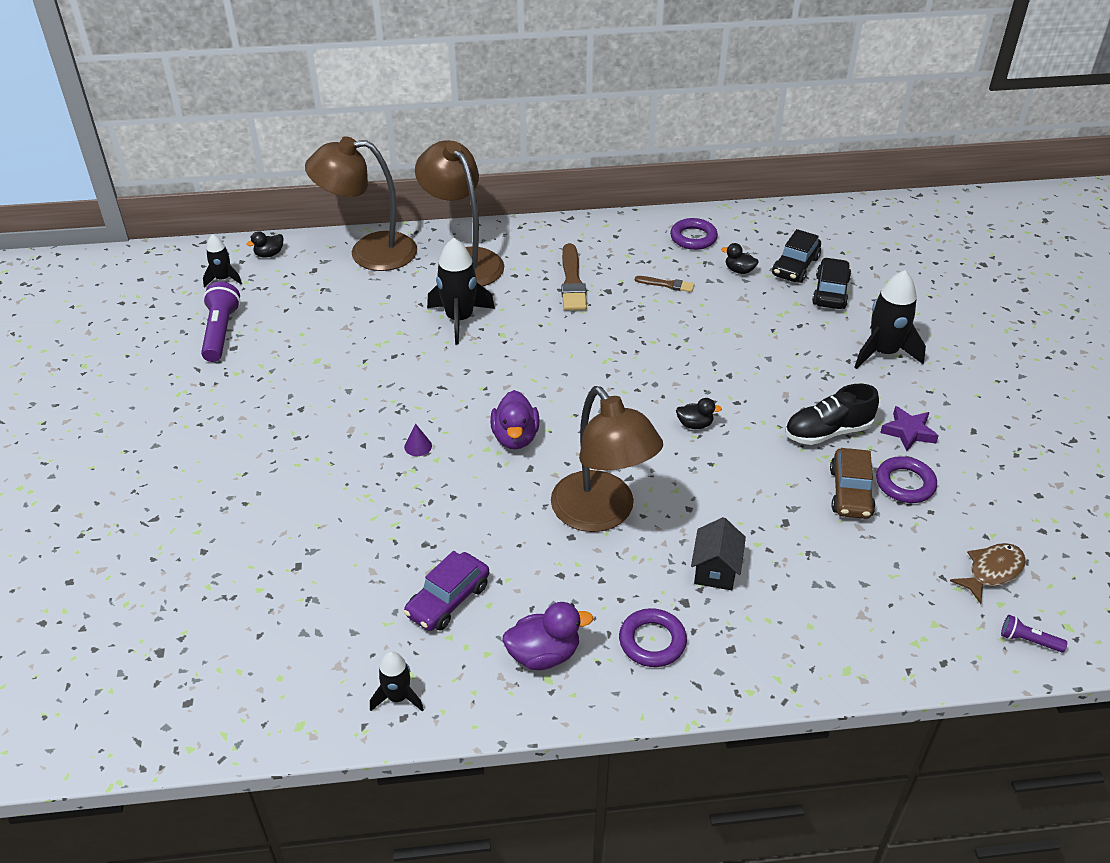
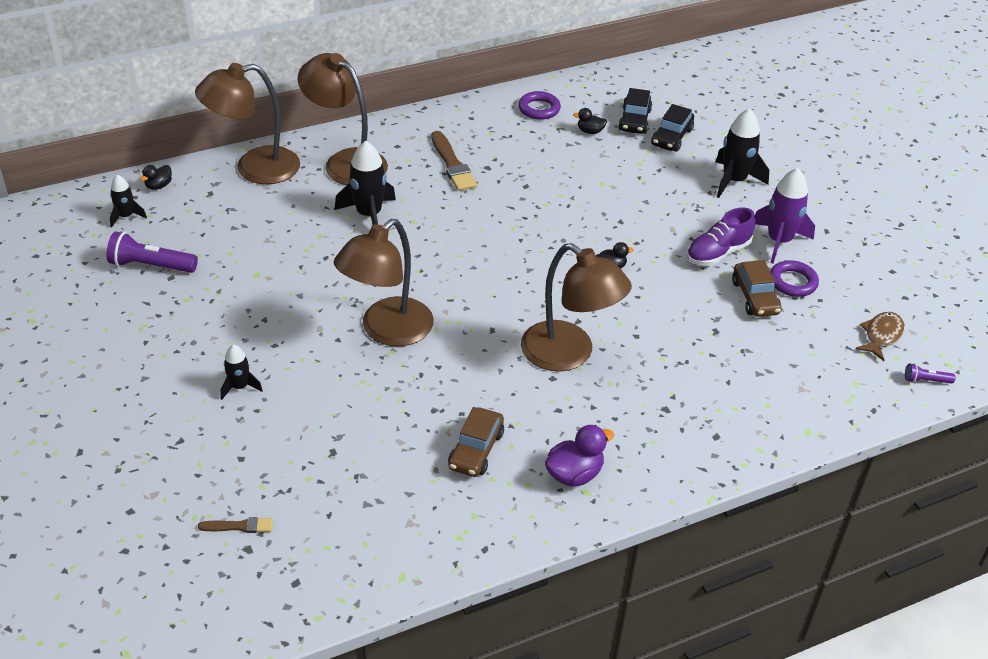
camera: 20 degrees left, 0 degrees up
(221, 332) = (151, 266): purple flashlight -> purple flashlight turned 60 degrees counterclockwise
(398, 697) = (472, 535): black rocket -> black rocket (239, 387)
(418, 446) = (387, 331): purple cone -> brown lamp
(448, 600) = (476, 450): purple car -> brown car
(515, 437) = (467, 307): purple duck -> none
(652, 641) = (654, 444): purple ring -> none
(667, 284) = (535, 153): brown brush -> brown brush (239, 526)
(715, 570) = (678, 379): black house -> none
(827, 432) = (718, 253): black shoe -> purple shoe
(830, 292) = (671, 137): black car -> black car turned 150 degrees counterclockwise
(908, 432) = (779, 241): purple star -> purple rocket

